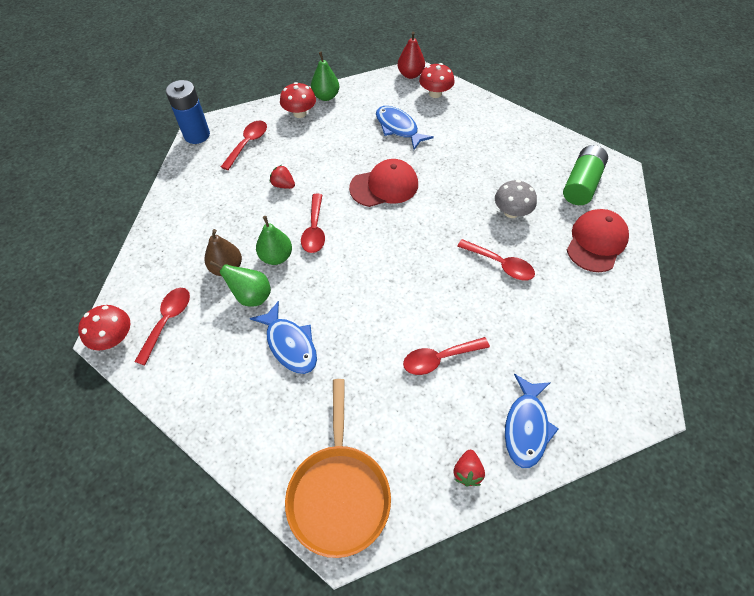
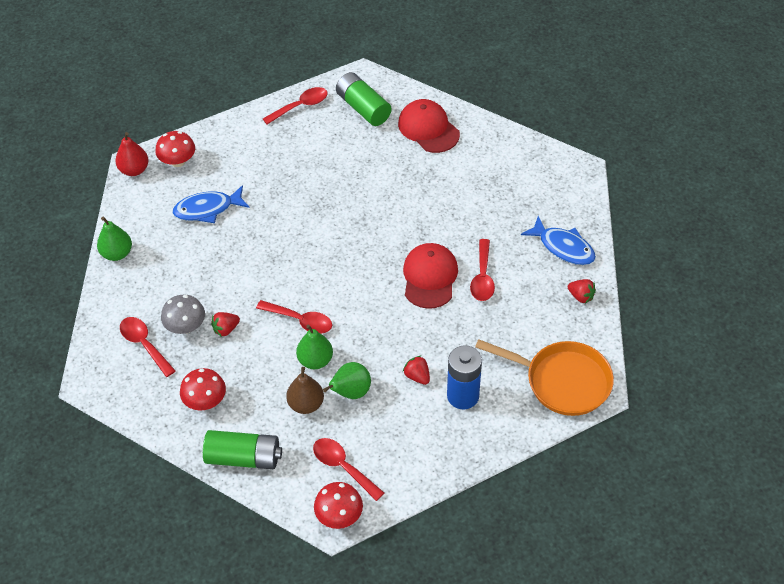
camera: 65 degrees left, 5 degrees down
(158, 245) = (243, 457): none -> green battery
(197, 135) = (98, 389): blue battery -> blue battery (463, 396)
(290, 344) = (417, 376): blue fish -> red strawberry
(299, 113) = (127, 285): red mushroom -> red mushroom (205, 401)
(384, 186) = (278, 248): red cap -> red cap (430, 277)
(500, 264) = (415, 200): red spoon -> red spoon (300, 106)
(511, 212) = (365, 168): grey mushroom -> grey mushroom (185, 326)

